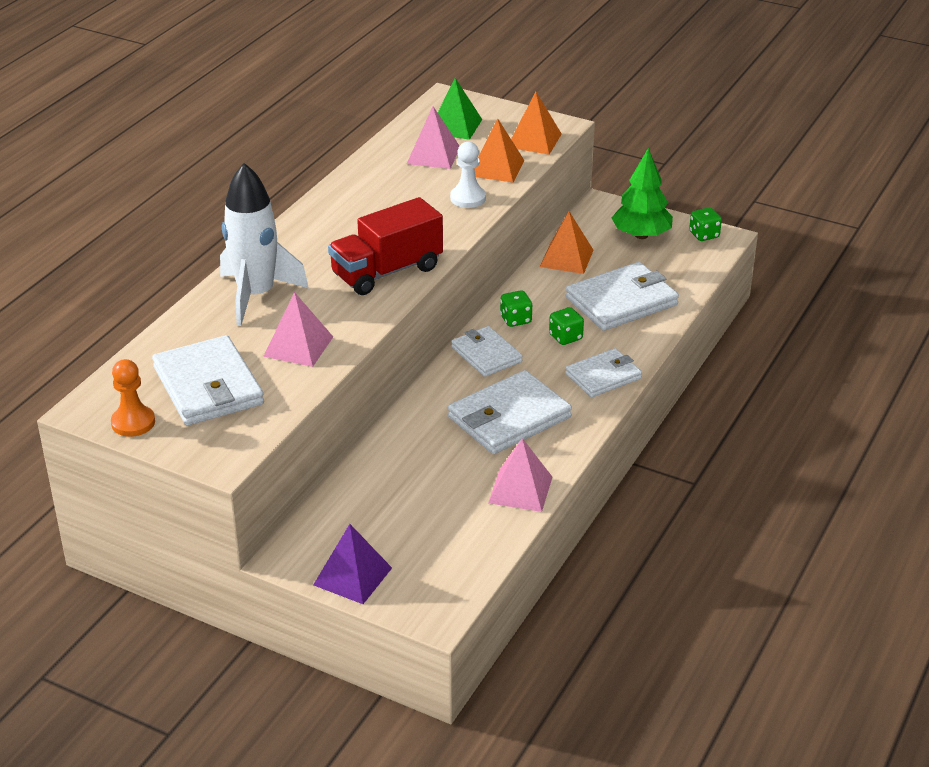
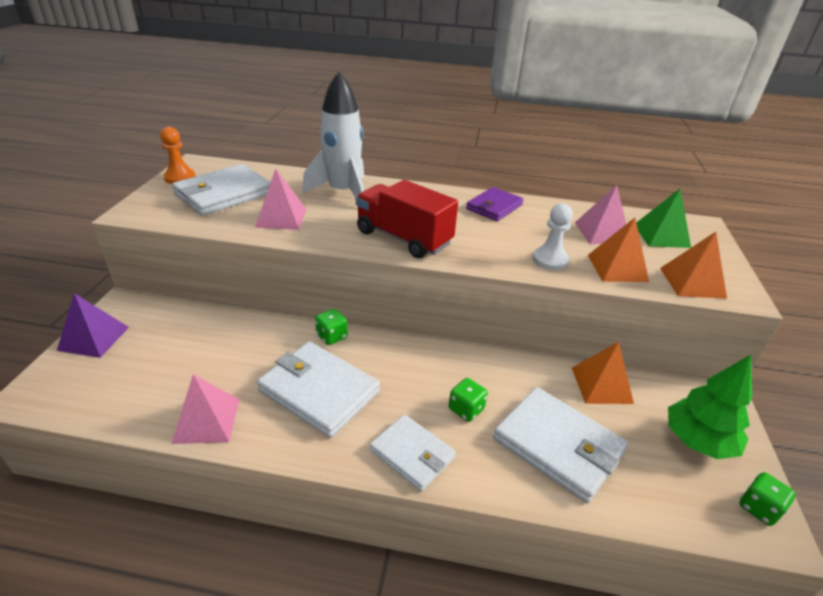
camera: 70 degrees right, 0 degrees up
(348, 202) = (494, 207): none -> purple wallet
(486, 354) = (410, 358): white wallet -> none
(515, 320) = (475, 367): green dice -> green dice (332, 336)

